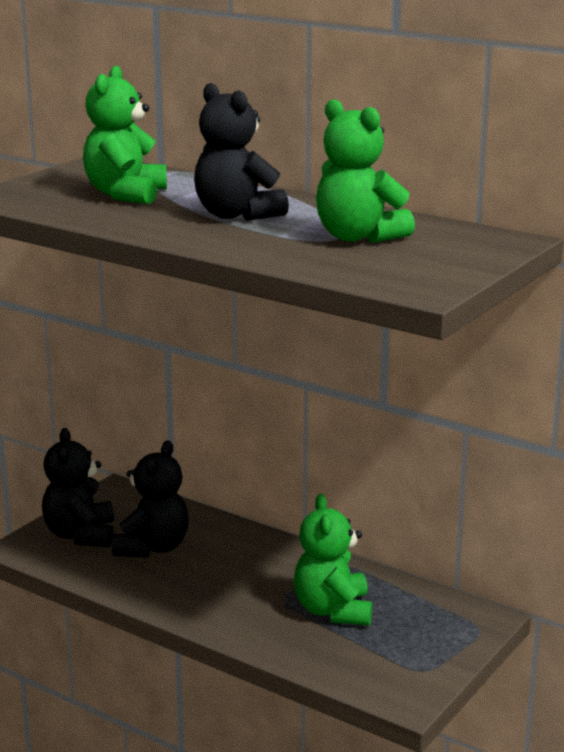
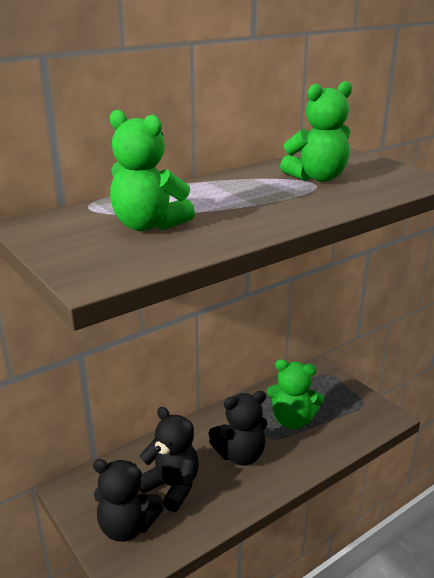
camera: 70 degrees left, 5 degrees up
(237, 215) = (242, 199): black teddy bear -> black teddy bear (240, 455)

